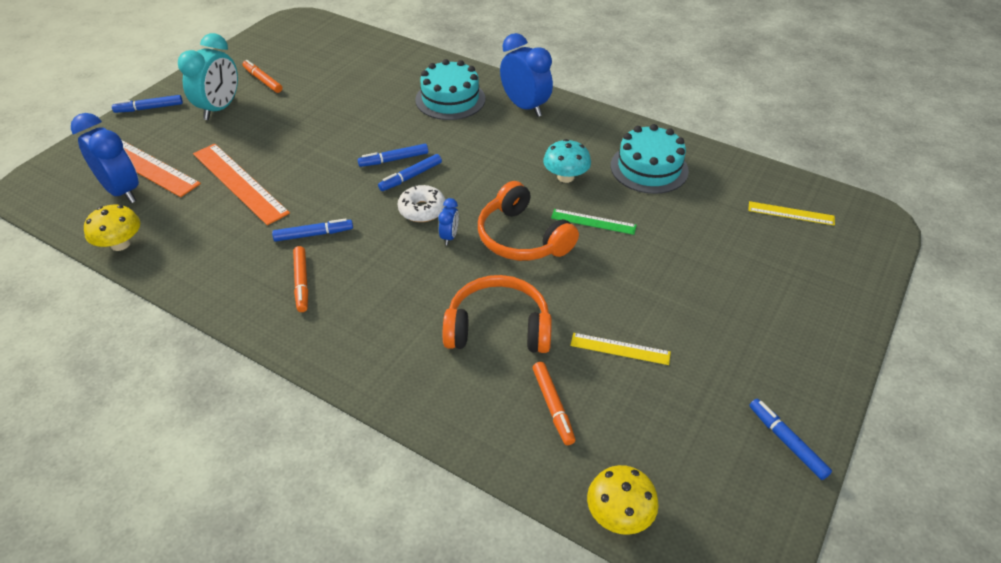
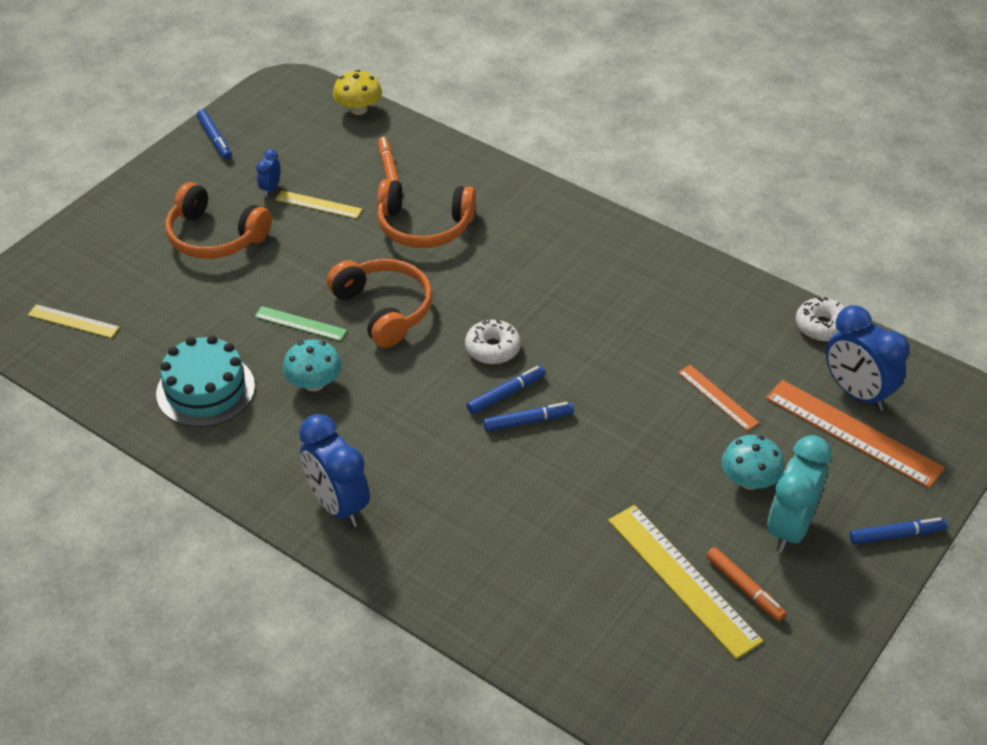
camera: 175 degrees left, 0 degrees up
(120, 244) = (822, 326): yellow mushroom -> white donut
(236, 132) = (749, 480): none -> turquoise mushroom
(239, 183) = (718, 397): orange ruler -> orange ruler, size x0.55
(300, 82) = (682, 579): none -> yellow ruler
(302, 282) = (615, 276): orange marker -> none
(313, 234) = (613, 326): blue marker -> none
(449, 237) = (463, 315): blue clock -> blue clock (270, 188)
(450, 99) = (447, 527): turquoise cake -> none
(712, 302) = (214, 237): none -> orange headphones

